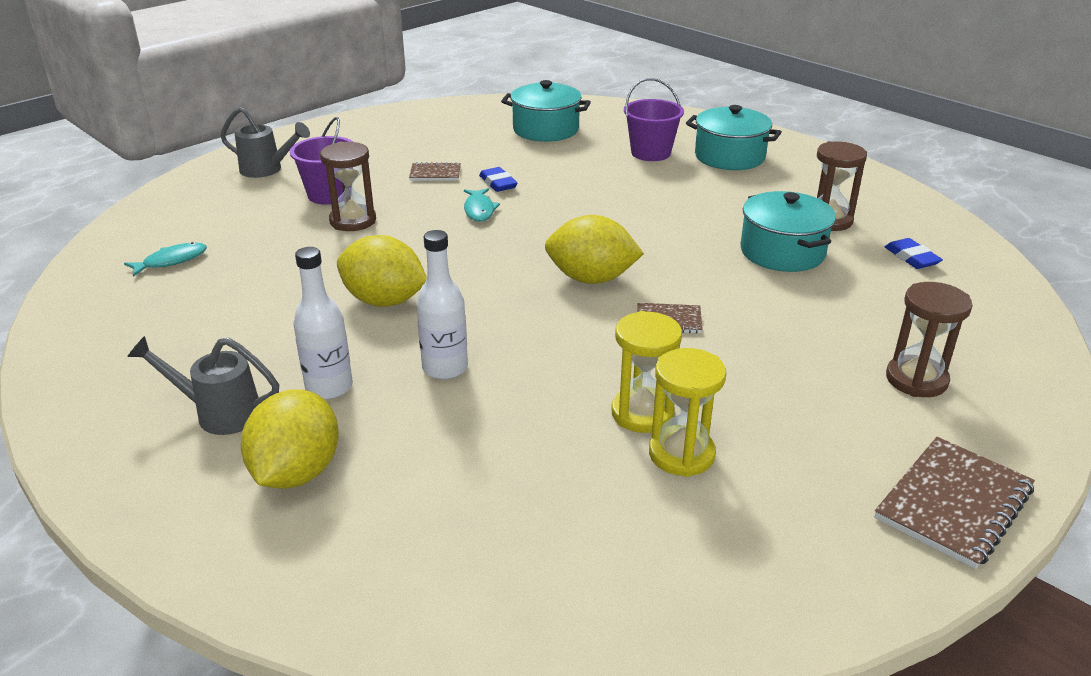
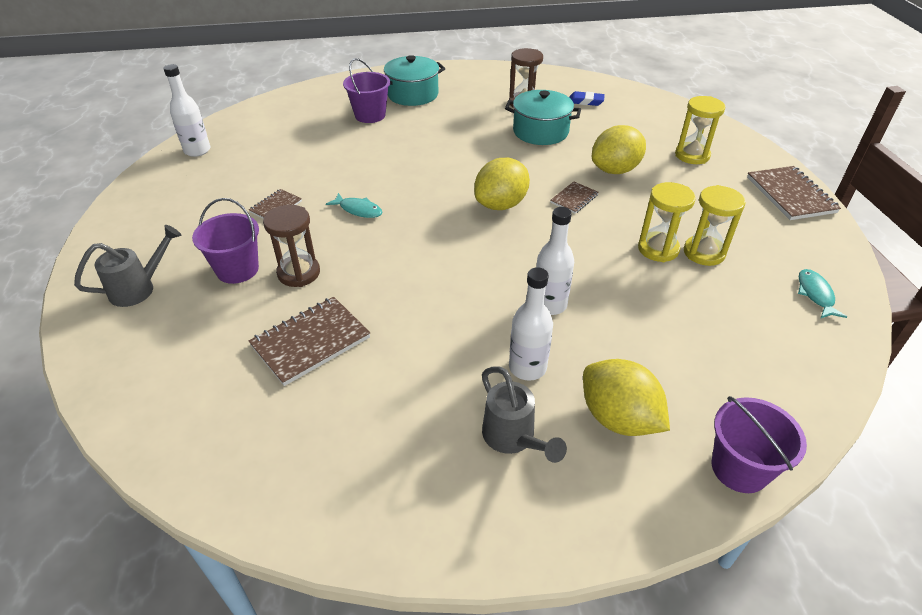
camera: 55 degrees left, 10 degrees up
(171, 261) = (238, 401): turquoise fish -> turquoise fish (815, 294)
(218, 413) = (513, 439): grey watering can -> grey watering can turned 75 degrees counterclockwise
(266, 262) = (311, 342): none -> brown notebook
(278, 592) = (739, 468): none -> purple bucket
(384, 301) = (438, 300): yellow lemon -> yellow lemon (615, 170)
(473, 111) = (197, 150): none -> white bottle
(498, 183) = (330, 187): blue eraser -> none
(545, 130) = (277, 135): turquoise pot -> none
(916, 380) = (692, 155): brown hourglass -> yellow hourglass

